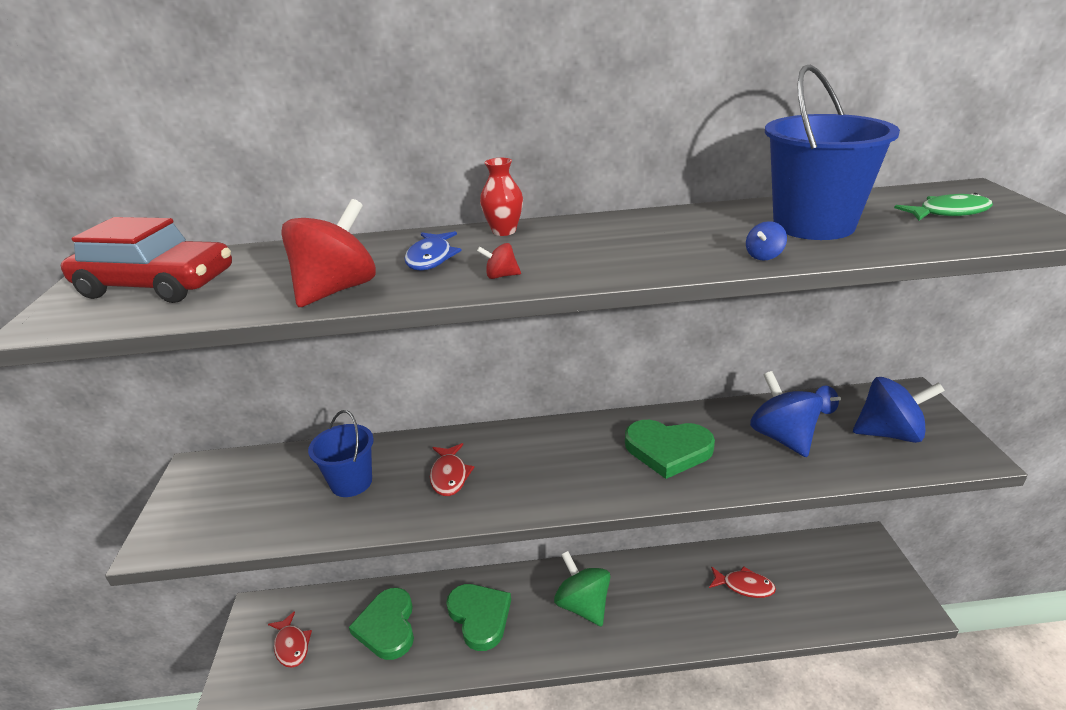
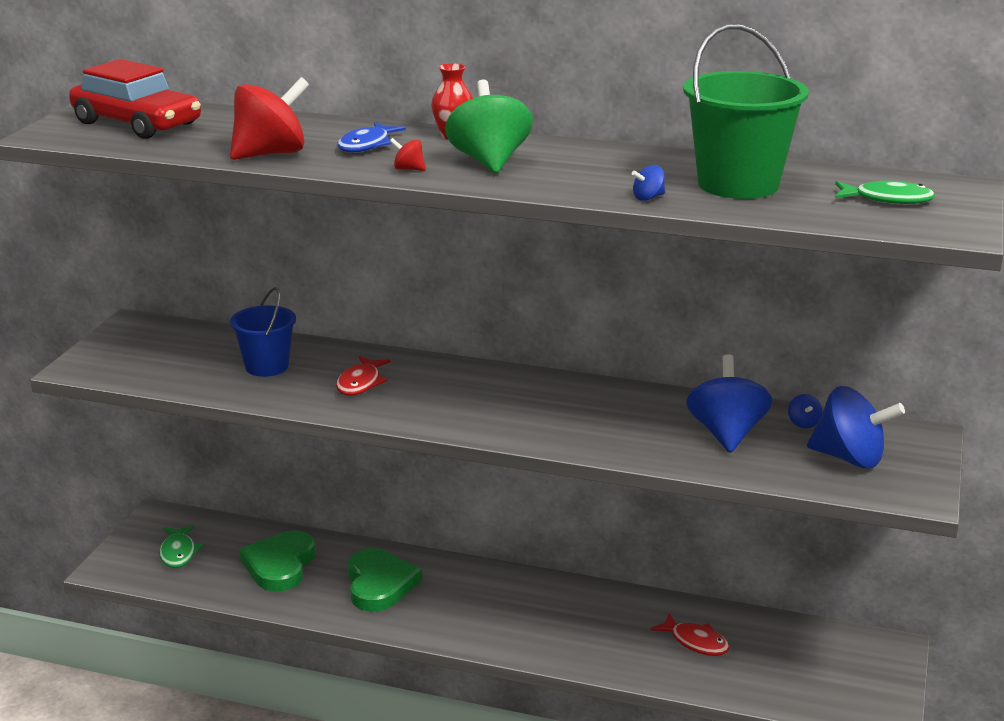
camera: 20 degrees right, 5 degrees down
(291, 645) = (178, 553): red fish -> green fish
(583, 605) = (497, 606): green spinning top -> green spinning top (489, 161)
(668, 450) = (593, 415): green heart -> none
(813, 225) = (738, 184): blue bucket -> green bucket

